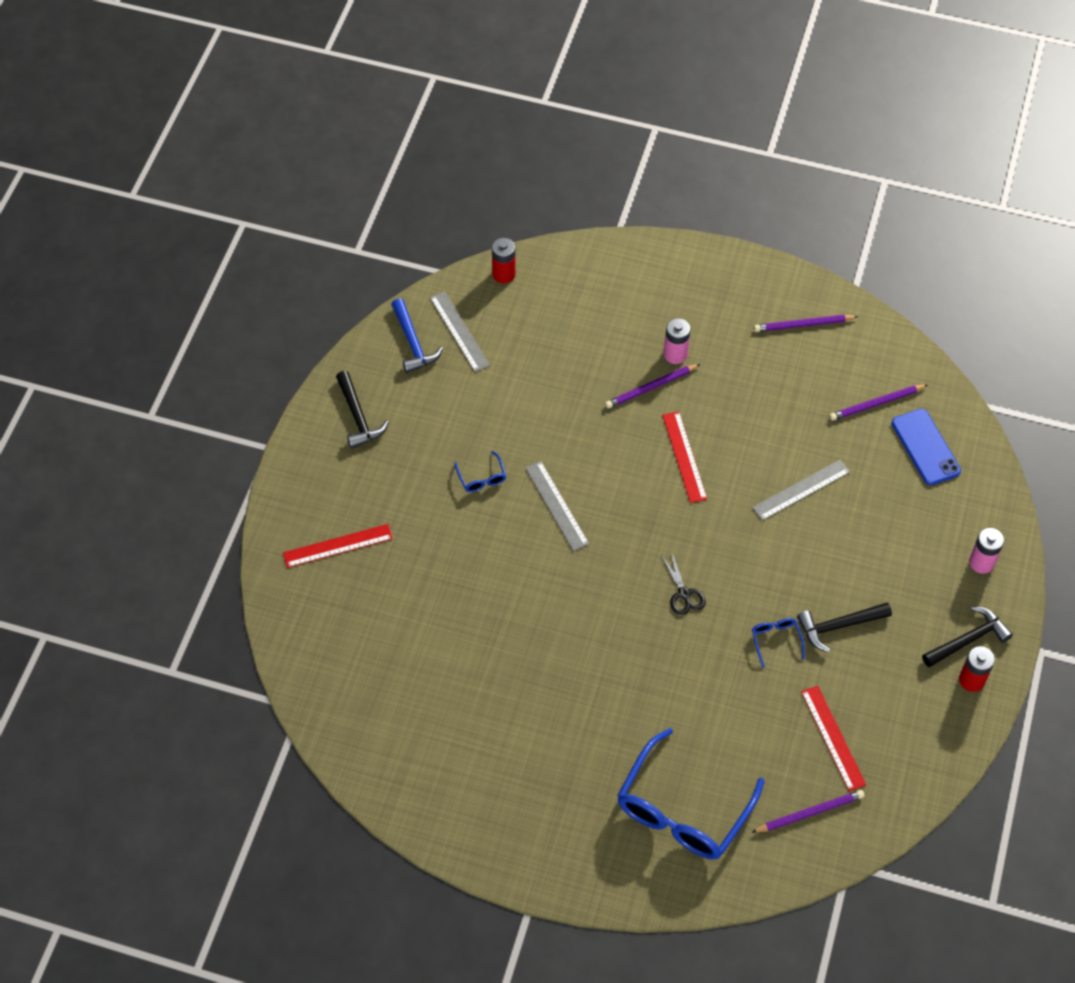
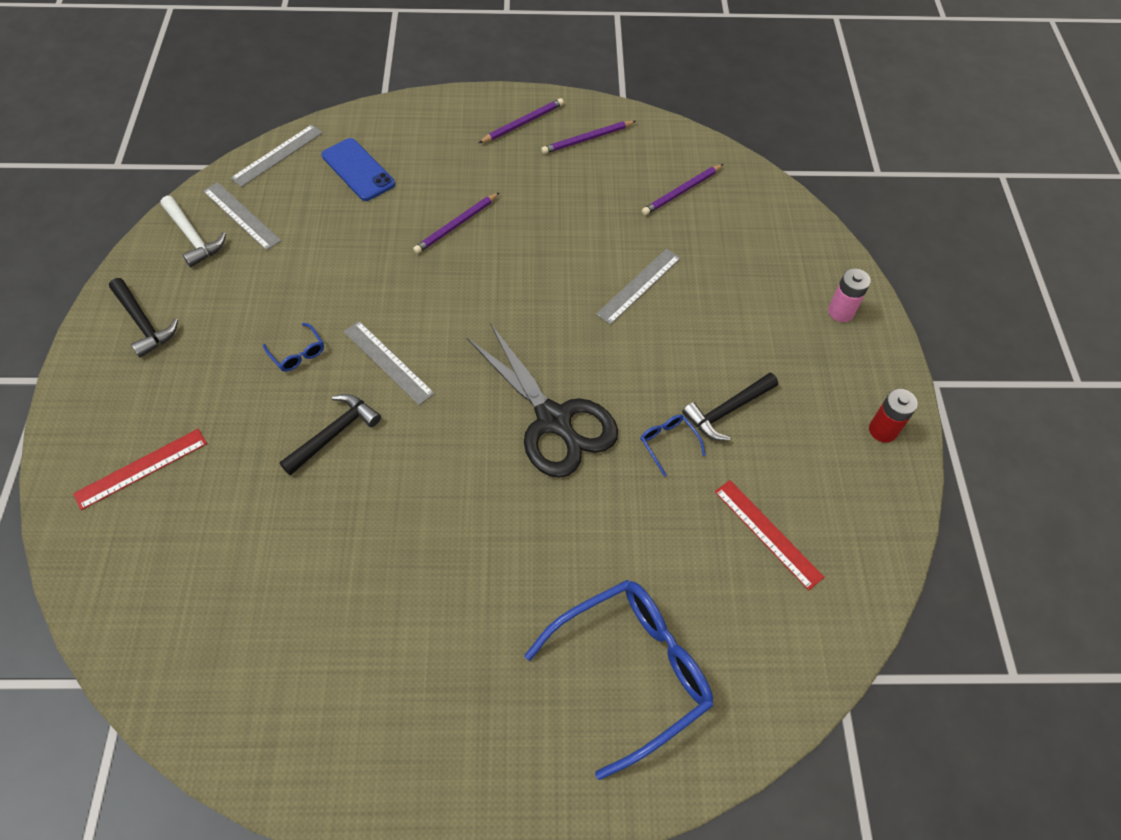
camera: 20 degrees left, 0 degrees up
(413, 343) = (193, 237): blue hammer -> white hammer
(504, 274) = (277, 155): red battery -> grey ruler
(675, 354) = (472, 190): pink battery -> none
(683, 594) = (553, 420): black scissors -> black scissors, size x2.39
(683, 810) = (632, 671): blue glasses -> blue glasses turned 135 degrees counterclockwise
(684, 456) = (510, 282): red ruler -> none
(809, 813) = (776, 629): purple pencil -> purple pencil (523, 123)
(925, 447) = (743, 219): blue phone -> blue phone (358, 170)
(968, 640) = (861, 390): black hammer -> black hammer (334, 433)

